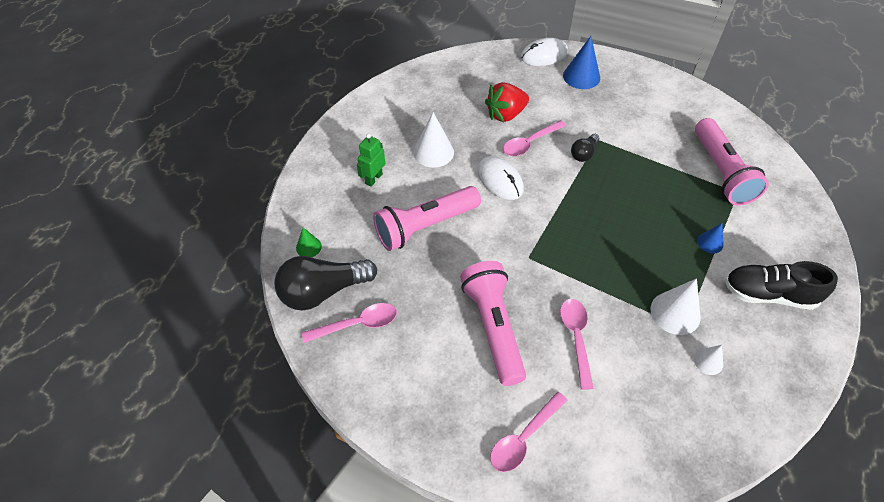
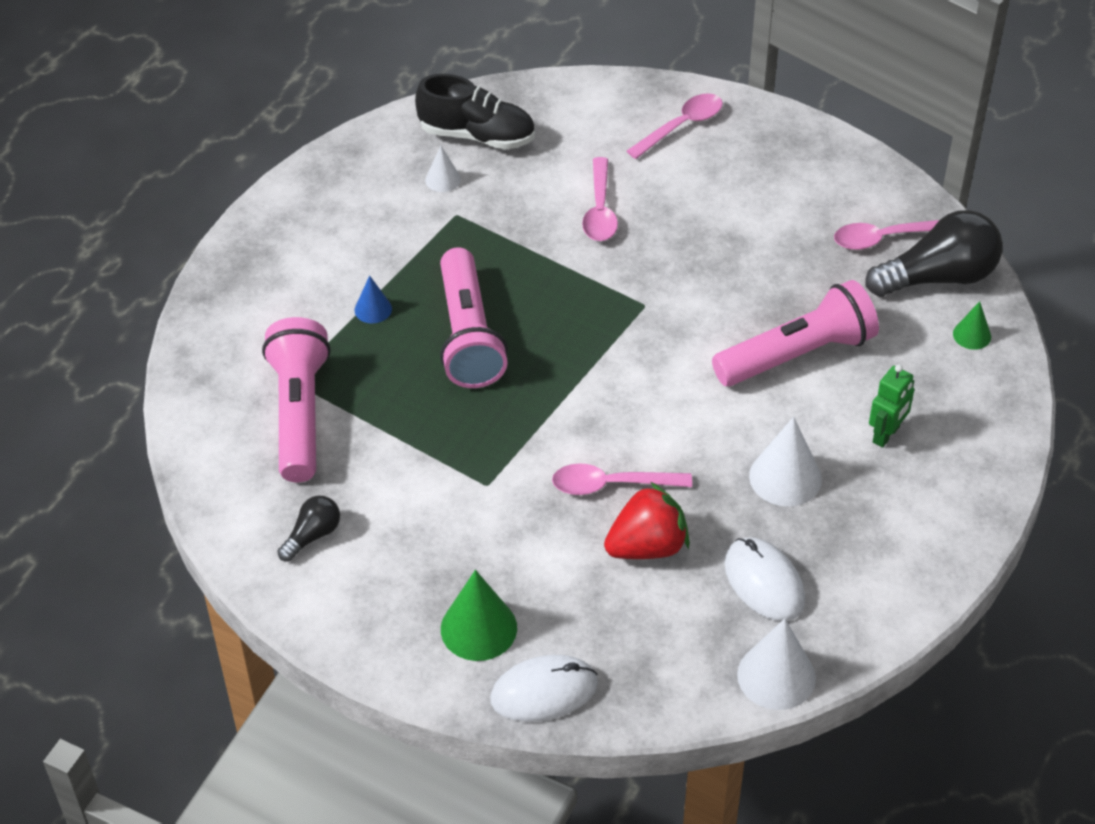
camera: 175 degrees left, 5 degrees down
(493, 327) = (705, 226): pink flashlight -> pink flashlight (468, 336)
(500, 180) = (673, 420): white mouse -> white mouse (764, 582)
(530, 143) = (611, 485): pink spoon -> pink spoon turned 150 degrees counterclockwise
(581, 76) = (478, 628): blue cone -> green cone
(584, 153) = (520, 459): black light bulb -> black light bulb (312, 535)
(675, 313) = (462, 229): white cone -> white cone (776, 676)
(768, 294) = (326, 243): black shoe -> black shoe (477, 136)

